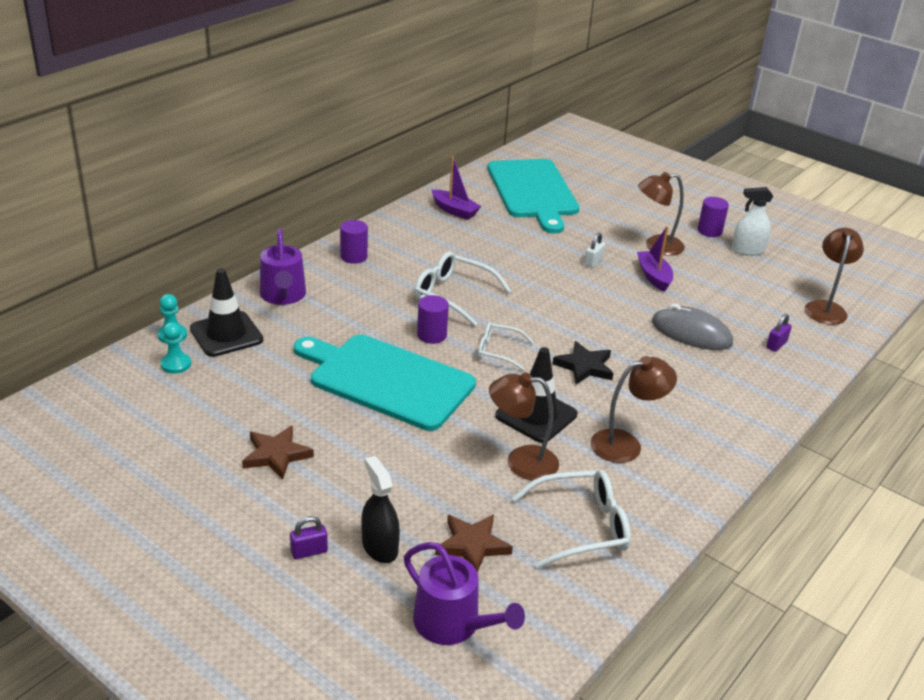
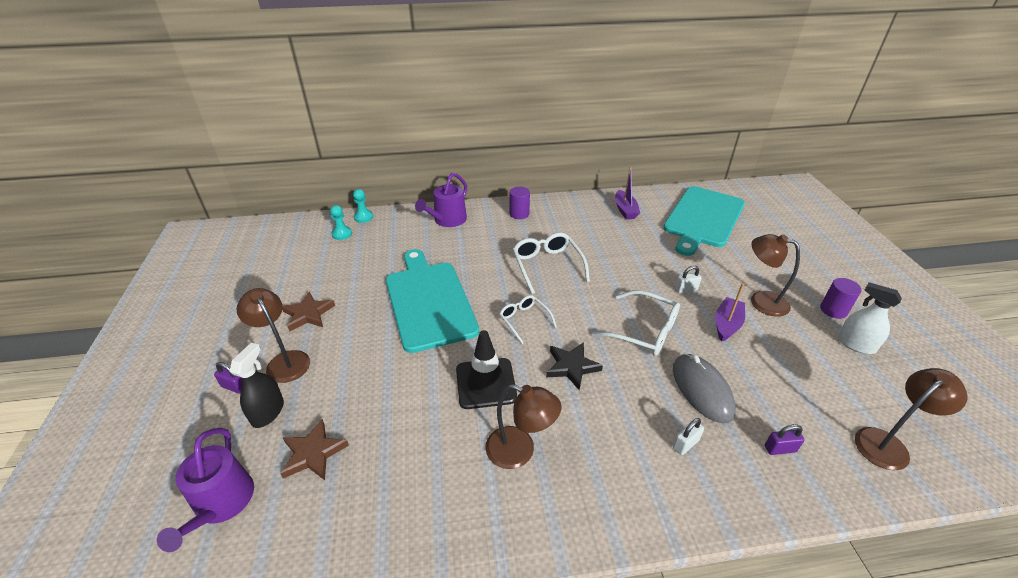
camera: 45 degrees right, 5 degrees up
(226, 334) = (388, 229): black traffic cone -> none
(432, 335) = (496, 286): purple cylinder -> none
(521, 462) = (428, 412): brown lamp -> brown lamp (284, 361)
(581, 527) = (395, 496): white glasses -> white glasses (643, 331)
(722, 374) = (685, 444): none -> white padlock

